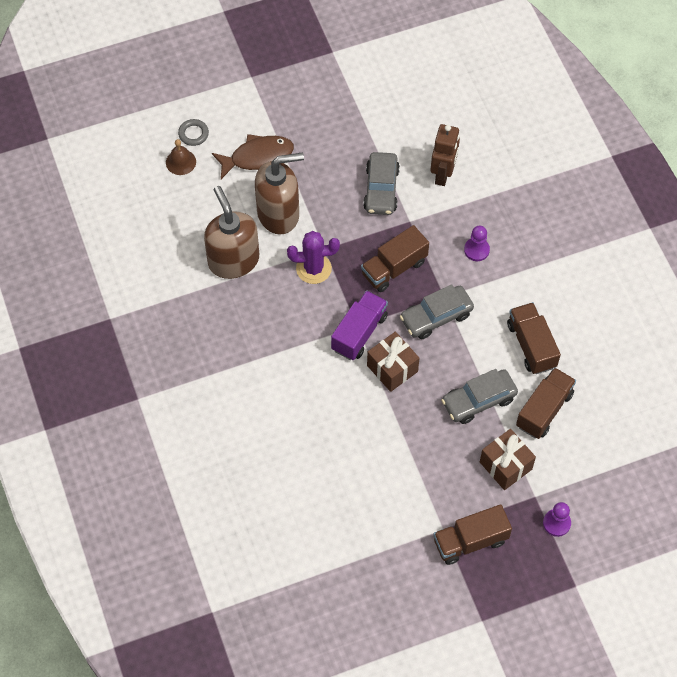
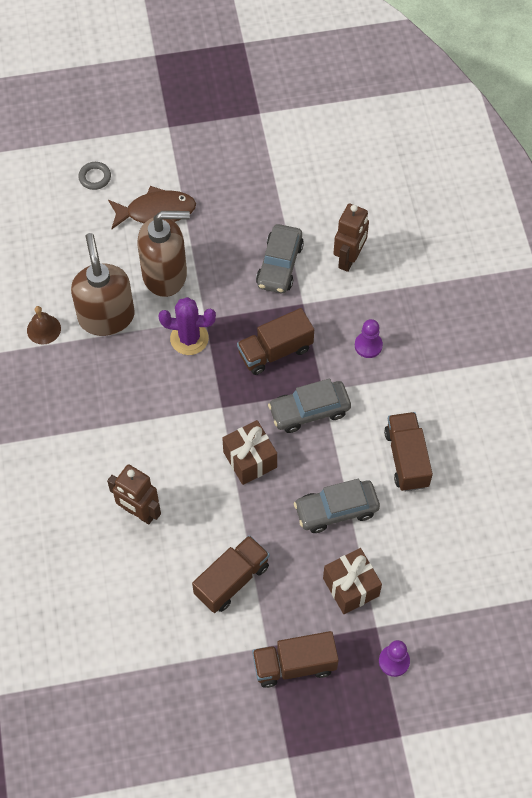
camera: 10 degrees right, 0 degrees up
(181, 162) = (75, 204): brown bell -> brown bell (43, 329)
(303, 431) = (139, 512): none -> brown robot
(359, 333) = (223, 415): purple truck -> none
(544, 410) = (406, 532): brown truck -> brown truck (232, 580)

